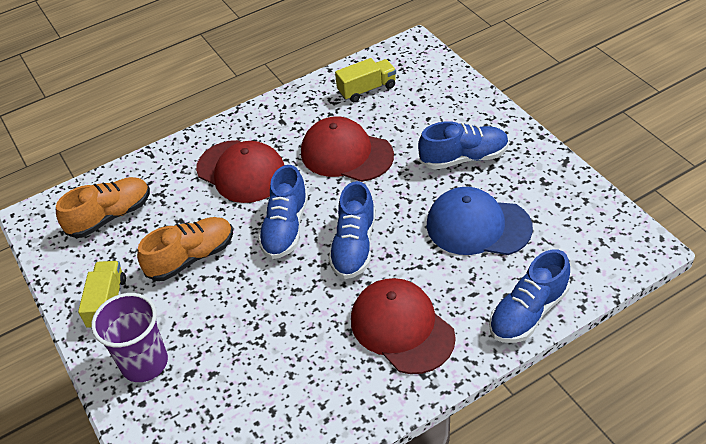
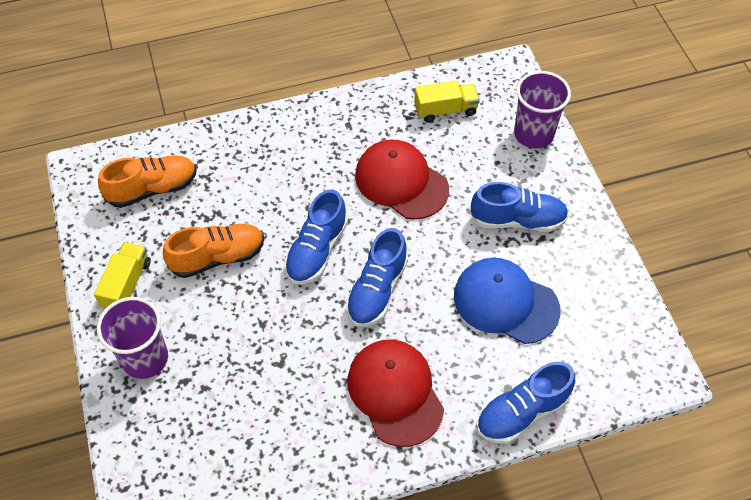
camera: 10 degrees right, 10 degrees up
(241, 171) = (292, 173): red cap -> none
(452, 89) = (533, 134): none -> purple cup

